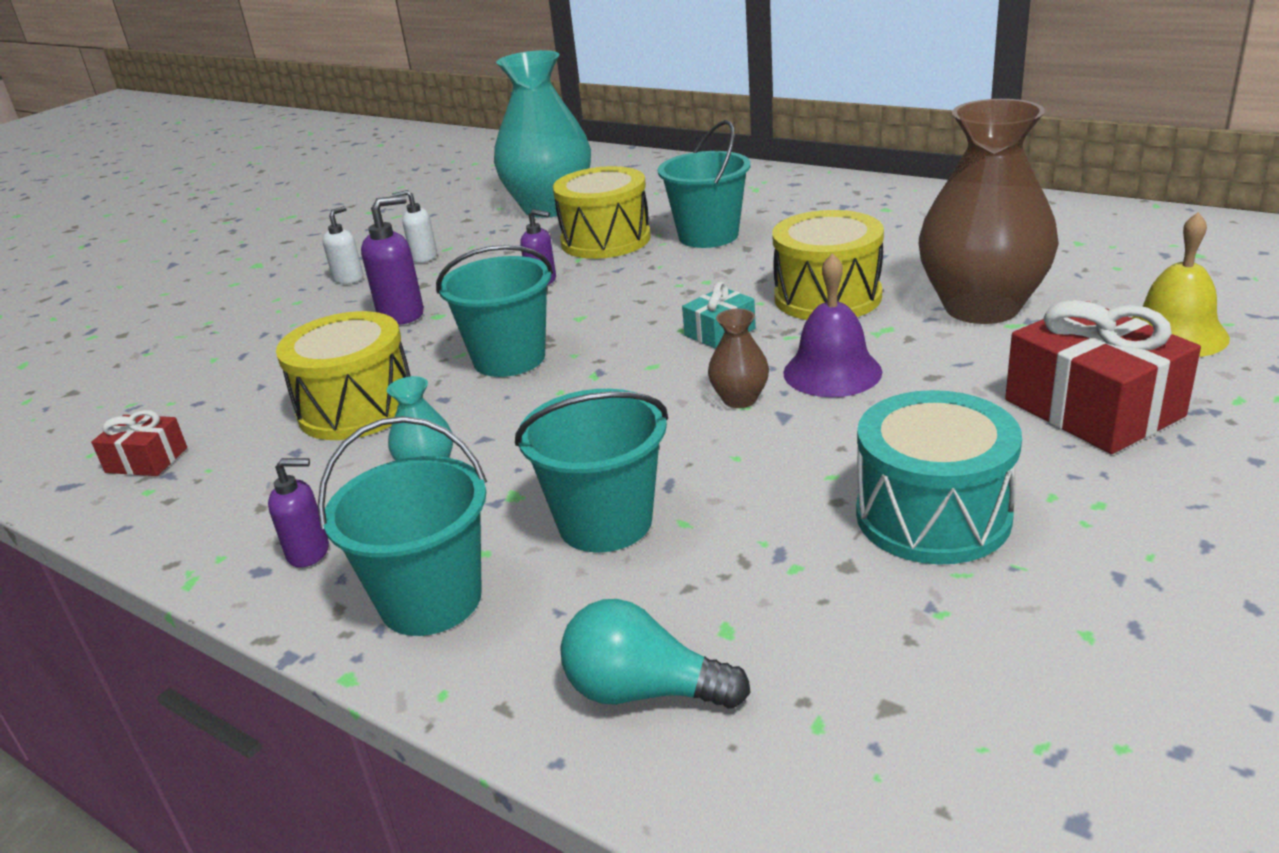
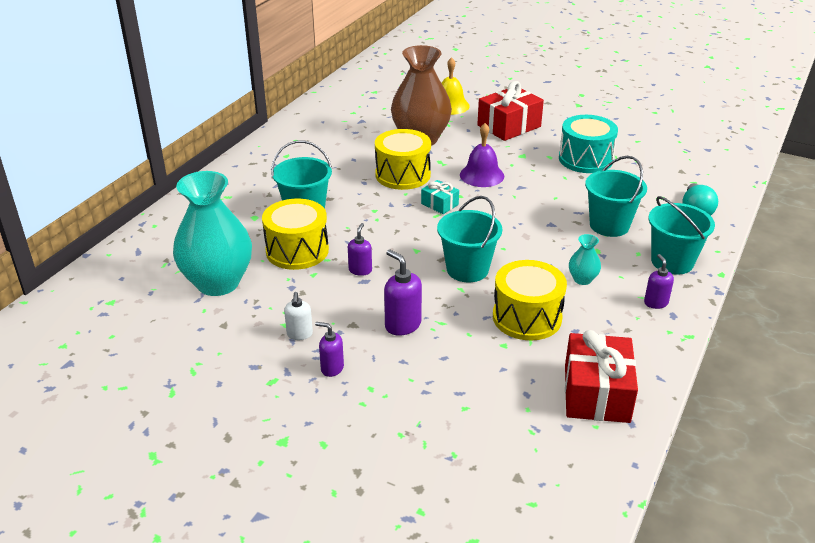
camera: 100 degrees left, 5 degrees up
(146, 460) = (596, 393): red gift -> red gift, size x1.95
(349, 278) = (332, 368): white soap dispenser -> purple soap dispenser
(740, 399) = (507, 197): brown vase -> none

